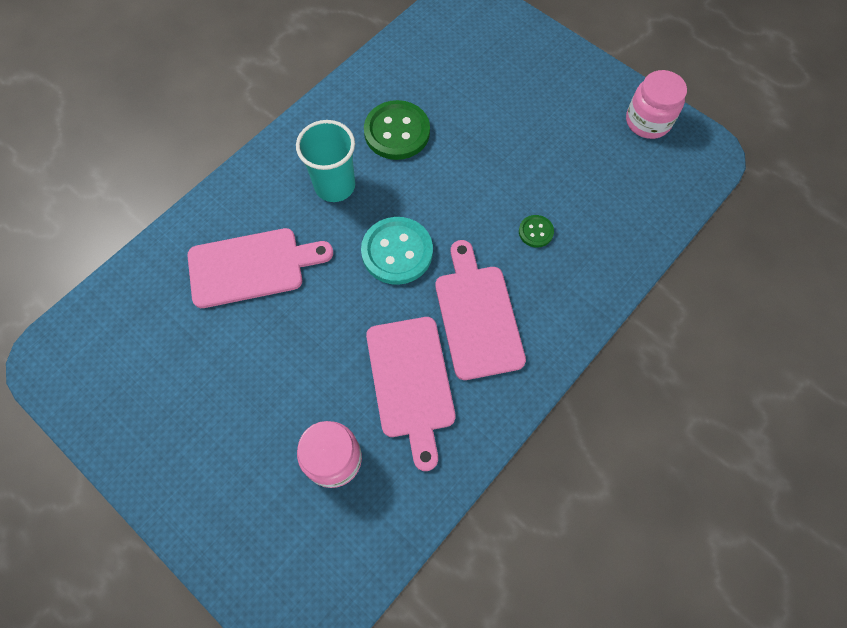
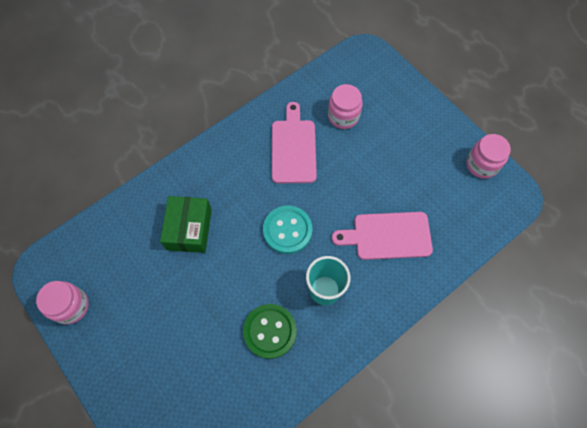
camera: 170 degrees left, 0 degrees up
(95, 405) = (481, 164): none -> pink jar
(477, 316) = (244, 179): pink cutting board -> none
(536, 232) = (189, 229): green button -> green box

